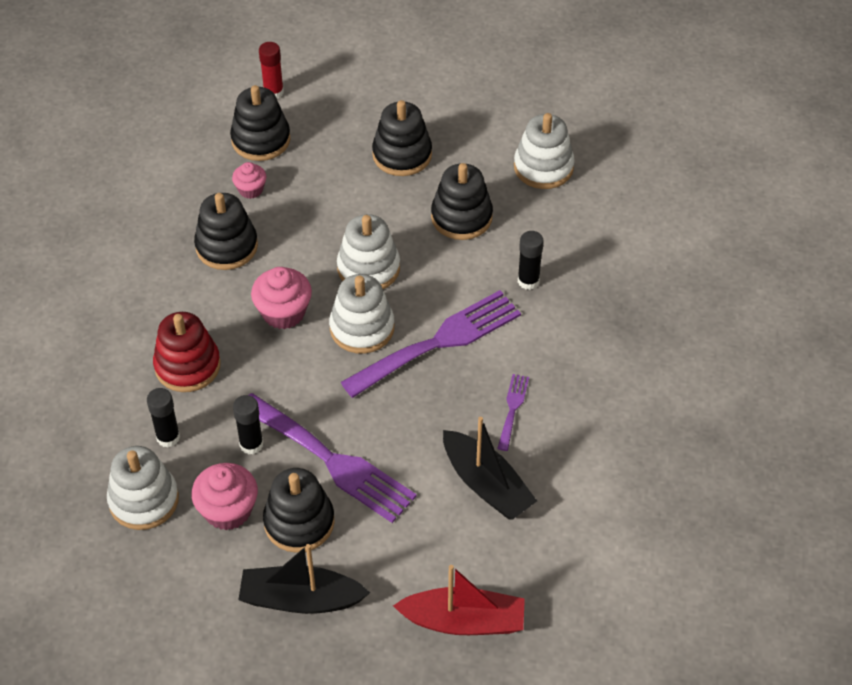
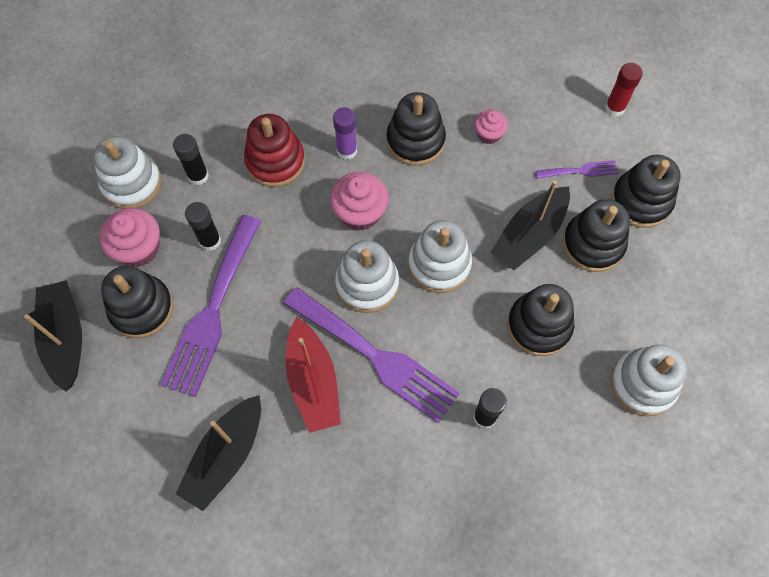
camera: 70 degrees right, 15 degrees up
(208, 303) = (347, 151): none -> purple glue stick
(261, 140) = (551, 120): black stacking toy -> black stacking toy (641, 201)
(371, 195) = (529, 235): none -> black boat
(463, 621) = (73, 484): red boat -> red boat (313, 382)
(512, 408) = (321, 452): purple fork -> purple fork (580, 171)

